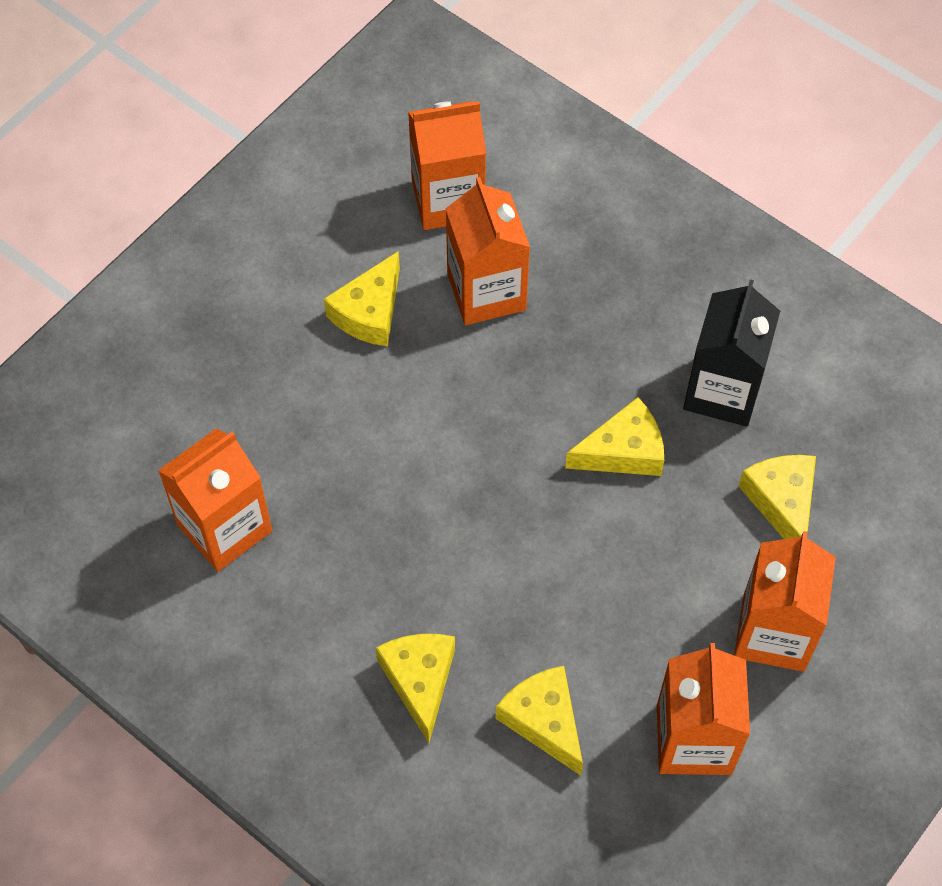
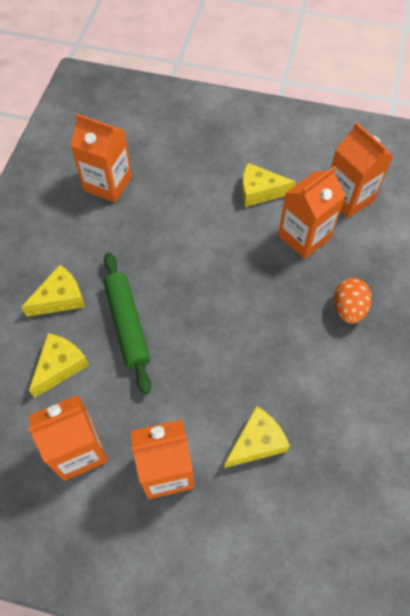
camera: 65 degrees right, 0 degrees up
(518, 598) = (127, 324): none -> green rolling pin
(623, 451) = (244, 341): yellow cheese -> none
(636, 295) = (348, 309): none -> orange egg
(723, 391) = (313, 379): black carton -> none

